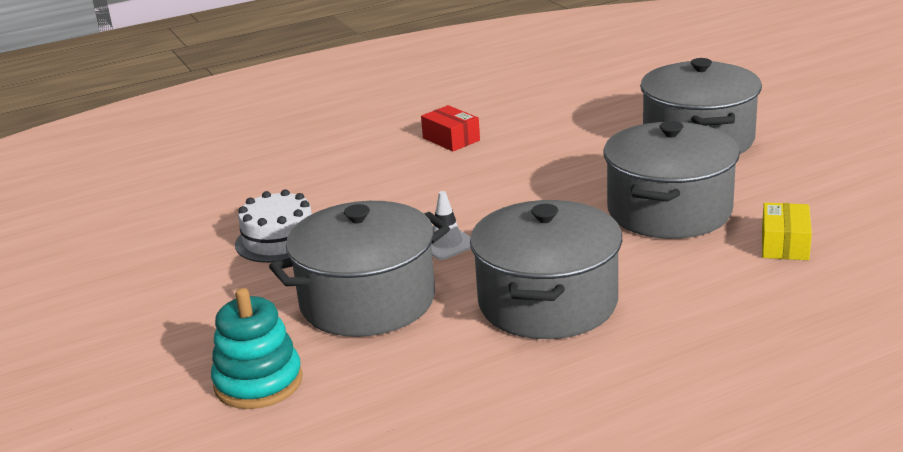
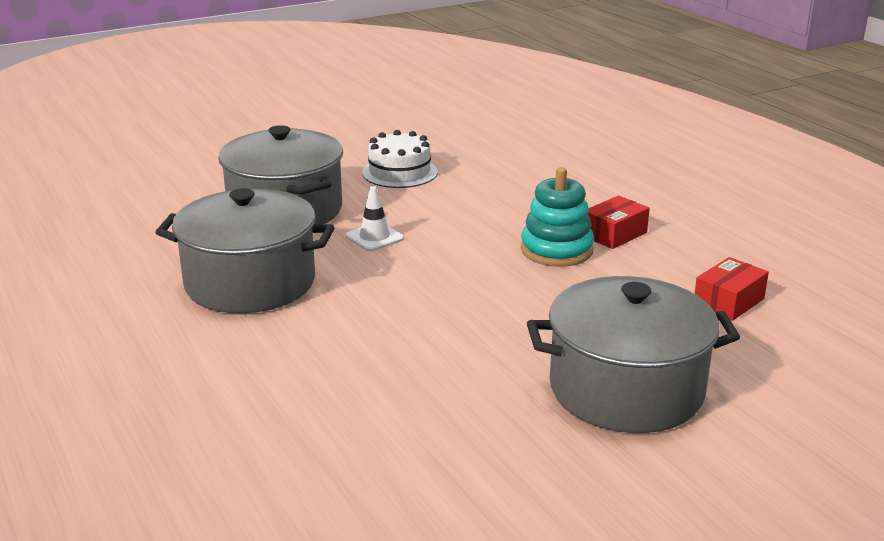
camera: 85 degrees right, 0 degrees up
(258, 382) = (190, 182): turquoise stacking toy -> turquoise stacking toy (556, 250)
(568, 105) = (728, 302): none -> red box
(669, 211) = (419, 355): grey pot -> none
(785, 244) = (319, 425): yellow box -> none

